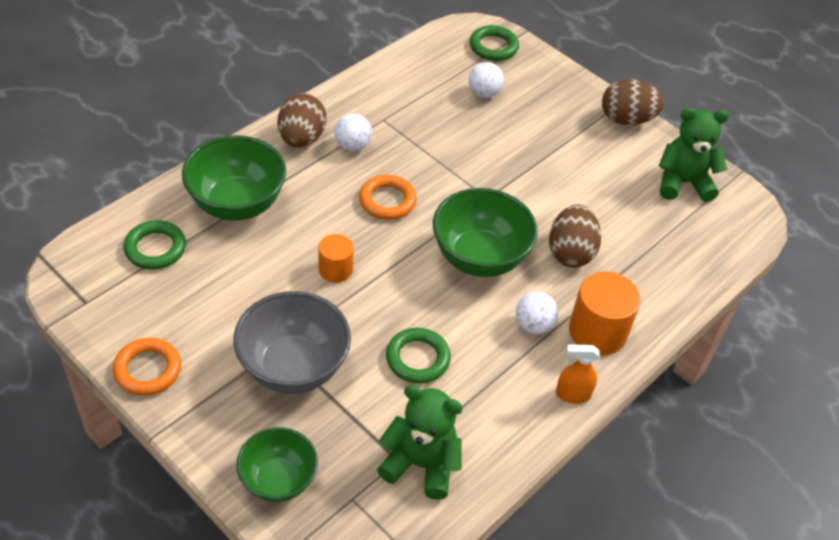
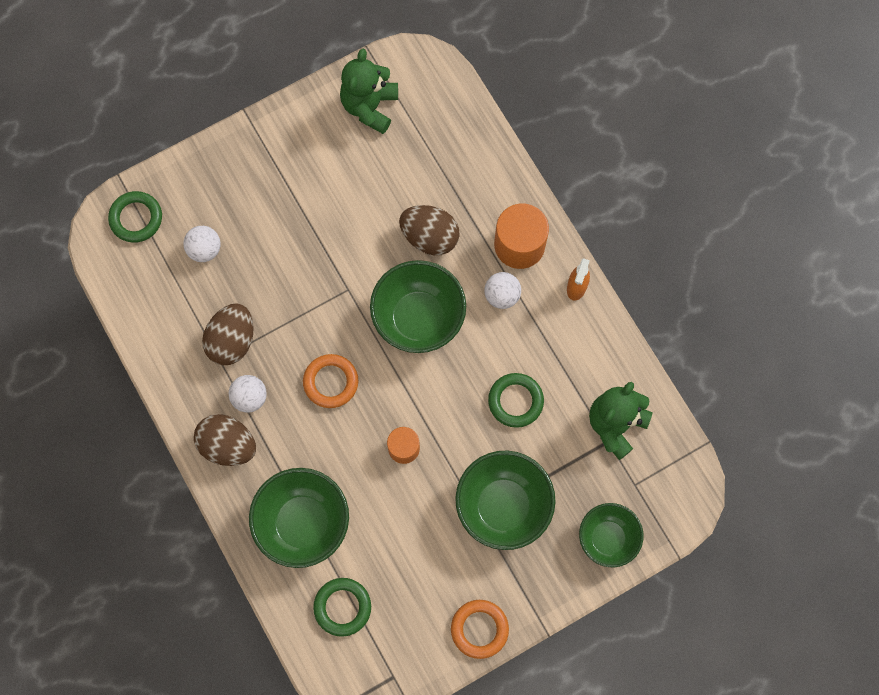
camera: 70 degrees left, 25 degrees up
(293, 368) = (503, 506): grey bowl -> green bowl
(626, 119) = (275, 125): brown egg -> brown egg (232, 341)

